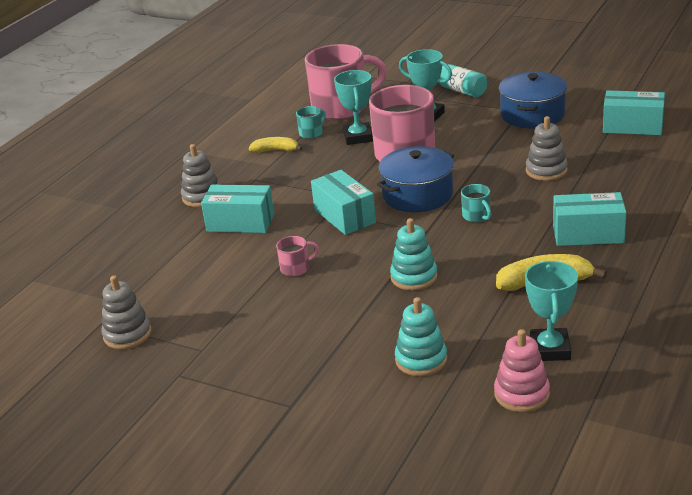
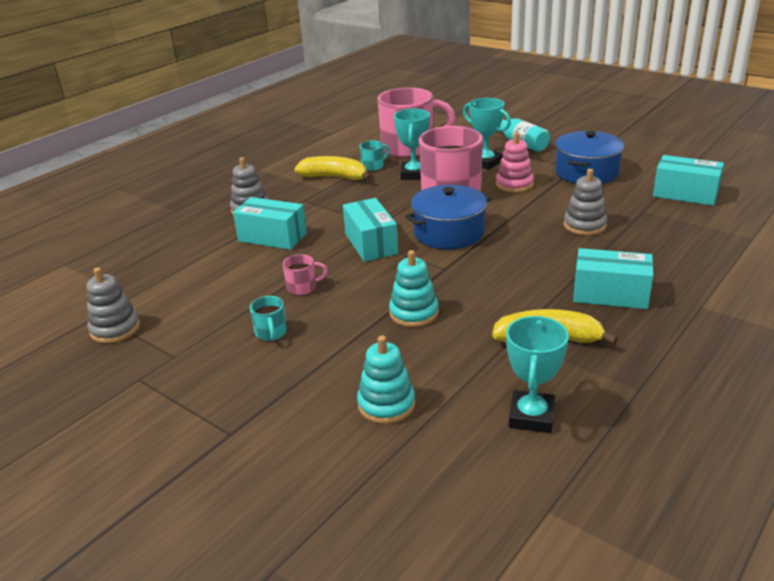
camera: 10 degrees right, 0 degrees up
(276, 150) = (335, 177): yellow banana -> yellow banana, size x1.59
(477, 216) = (500, 260): turquoise mug -> turquoise mug (271, 333)
(521, 394) = (482, 466): pink stacking toy -> pink stacking toy (514, 184)

